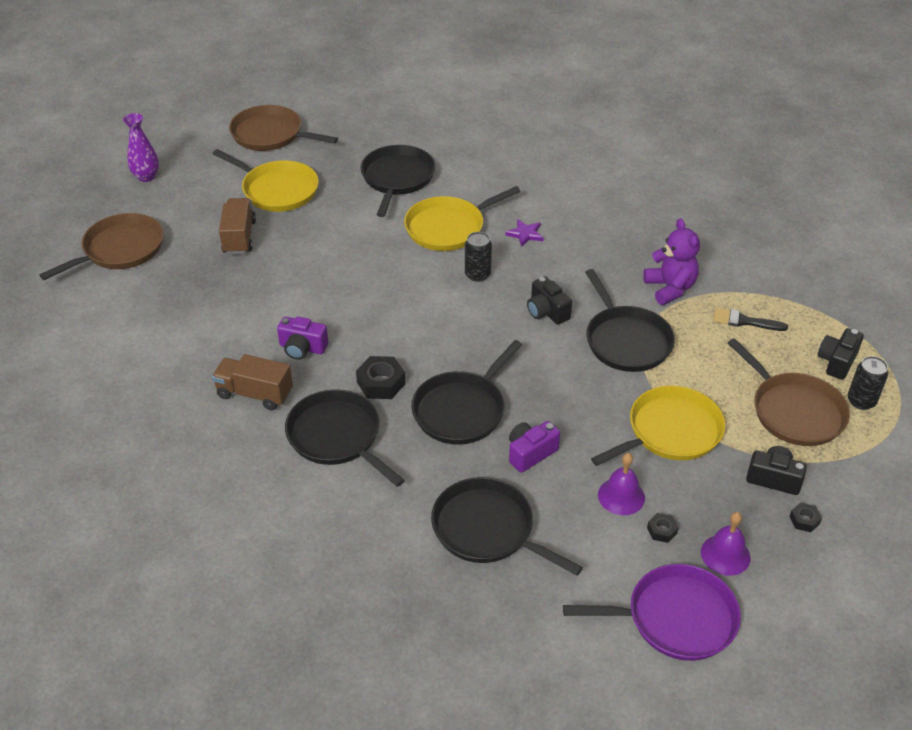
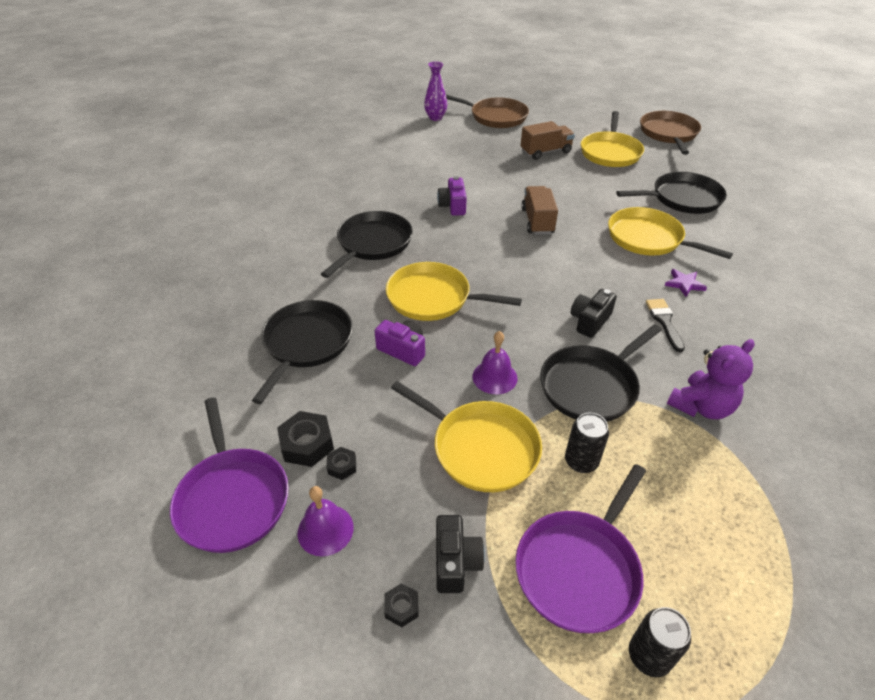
camera: 70 degrees right, 0 degrees up
(146, 177) = (572, 105): purple vase -> purple vase (435, 118)
(255, 394) = (396, 199): brown truck -> brown truck (537, 221)
(381, 383) = (439, 249): black nut -> black nut (307, 444)
(462, 410) = (433, 298): black pan -> yellow pan
(477, 275) = (603, 268): black can -> black can (581, 461)
(621, 496) = (376, 424): purple bell -> purple bell (494, 377)
(744, 321) = (702, 487): black brush -> black brush (664, 321)
(794, 411) = (579, 568): brown pan -> purple pan
(837, 362) = (706, 611): black camera -> none

